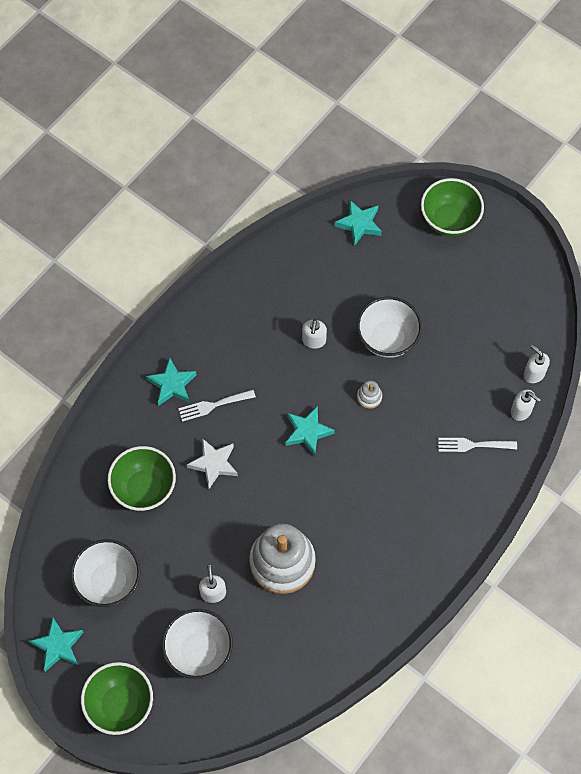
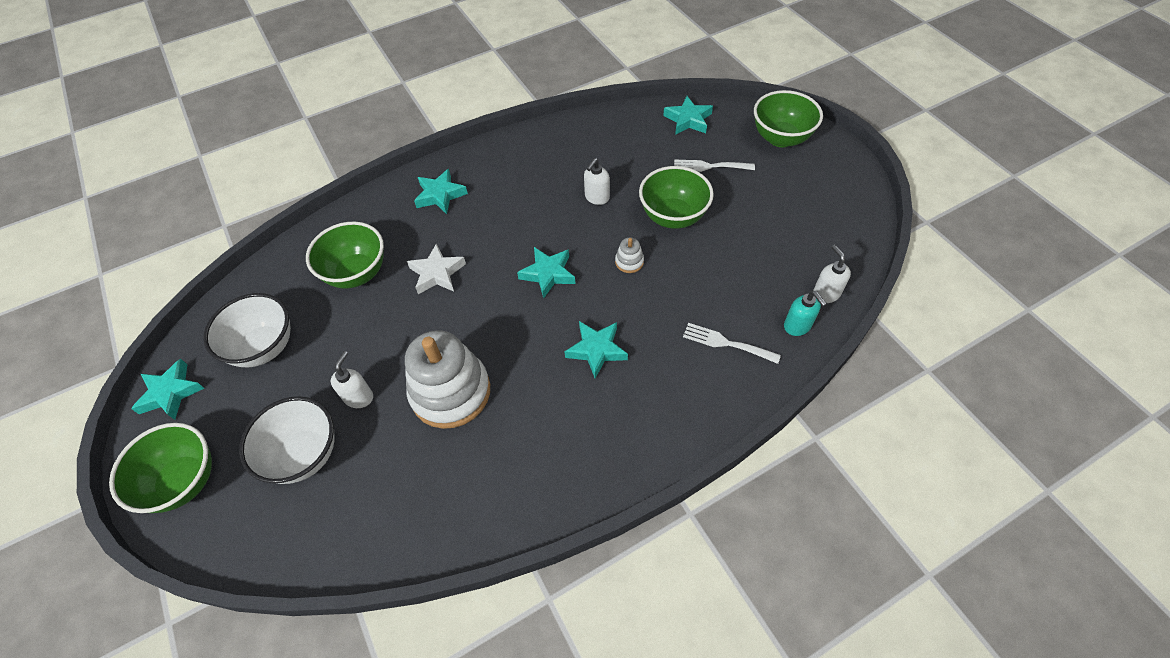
camera: 25 degrees right, 10 degrees down
(213, 405) = (468, 223): white fork -> white fork (709, 166)
(377, 486) = (596, 350): none -> turquoise star
(387, 339) = (673, 216): white bowl -> green bowl
(521, 411) = (797, 326): white soap dispenser -> turquoise soap dispenser

